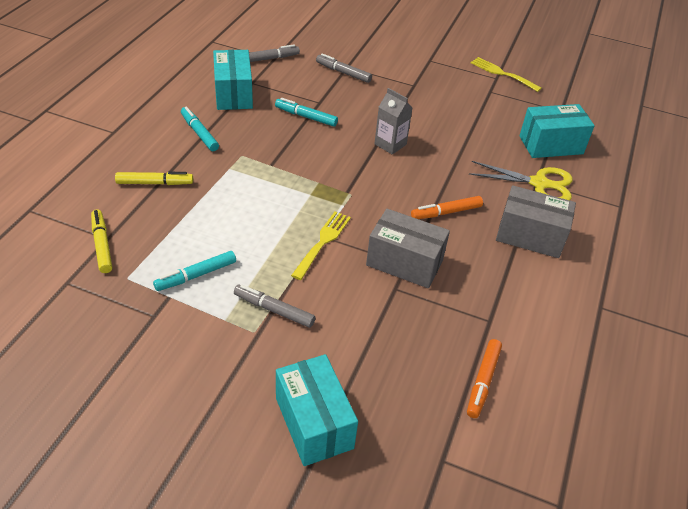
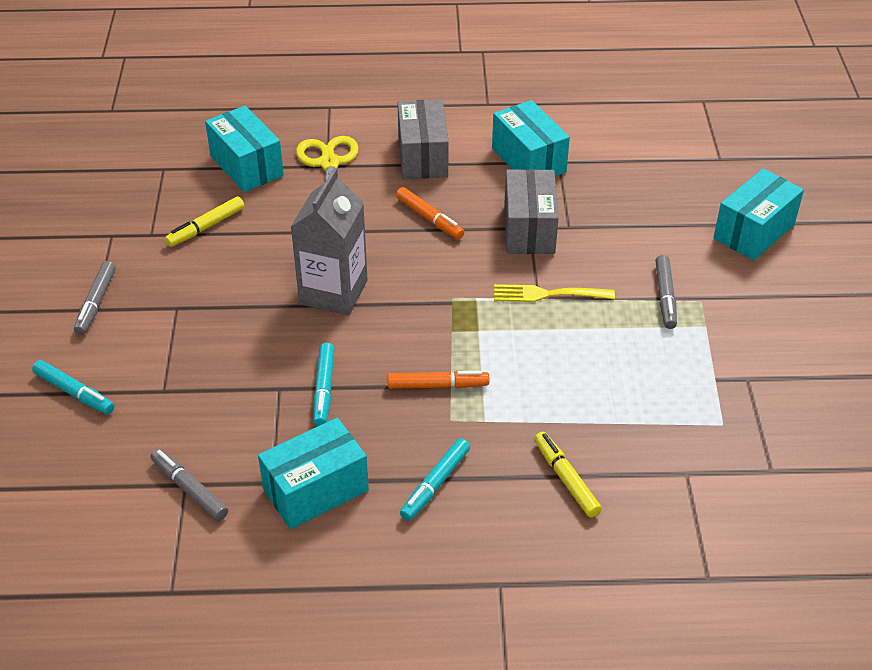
camera: 110 degrees left, 0 degrees up
(102, 245) = (699, 471): yellow marker -> yellow marker (206, 227)
(196, 275) = (673, 371): turquoise marker -> turquoise marker (75, 392)
(343, 73) = (184, 389): grey marker -> grey marker (96, 303)
(390, 144) = (333, 292): grey carton -> grey carton, size x1.67
(483, 381) = (629, 153): orange marker -> orange marker (437, 385)
(499, 300) = (528, 160): none -> turquoise box
(502, 74) = (96, 231): yellow fork -> none

